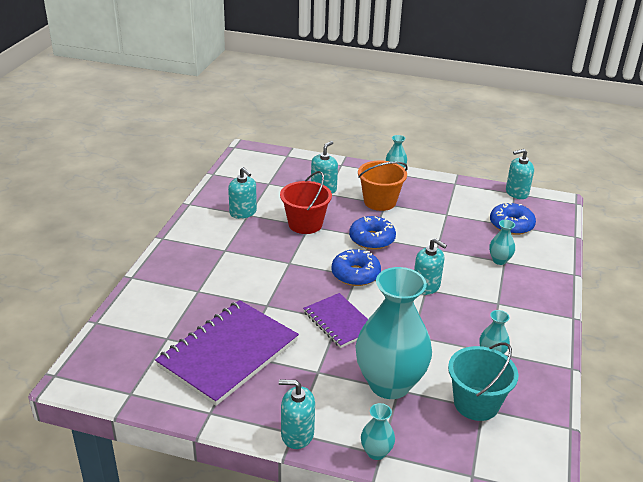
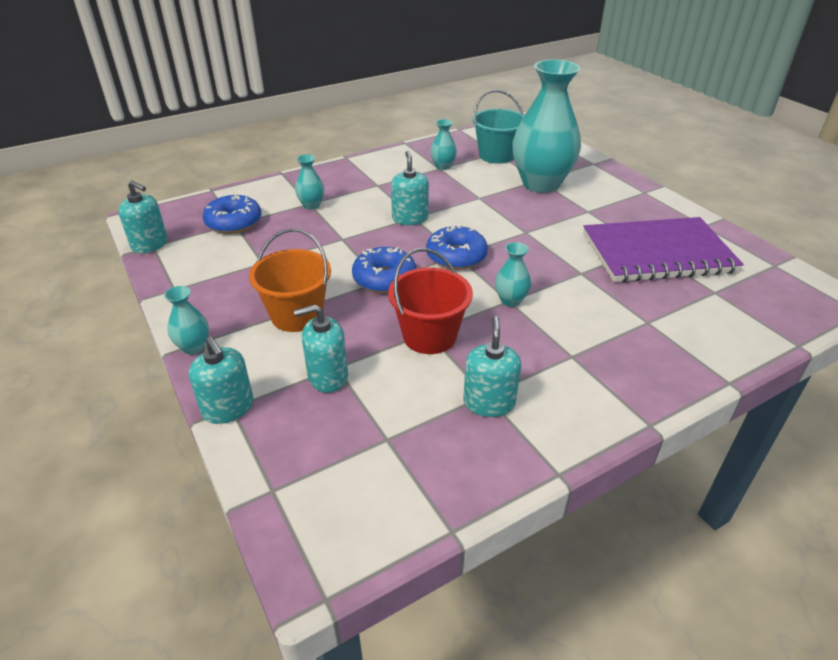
camera: 135 degrees left, 5 degrees up
(297, 434) = (642, 190): turquoise soap dispenser -> turquoise soap dispenser (228, 408)
(339, 322) = (527, 230): purple notebook -> none
(376, 452) = (595, 164): turquoise vase -> turquoise vase (510, 300)

